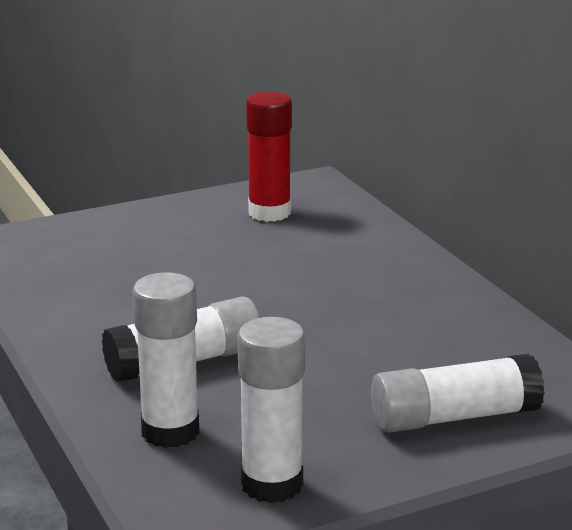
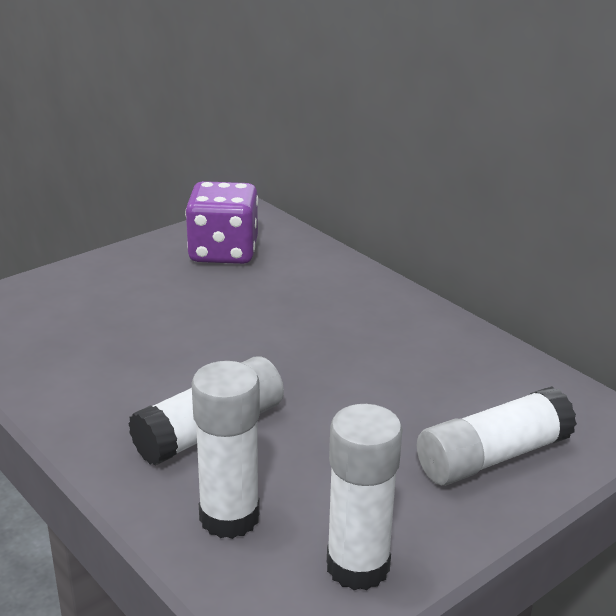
camera: 15 degrees left, 5 degrees up
(269, 213) = (223, 252): red glue stick -> purple dice

